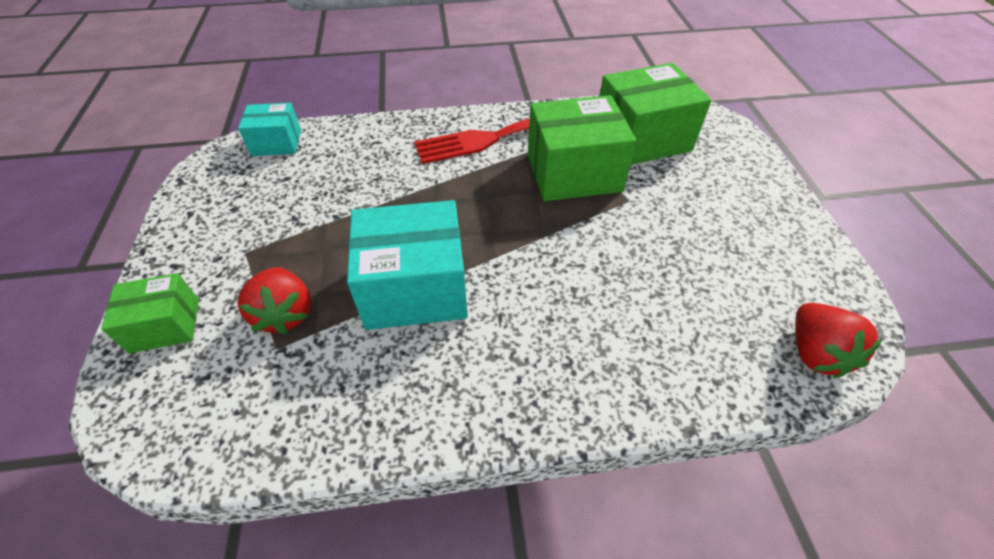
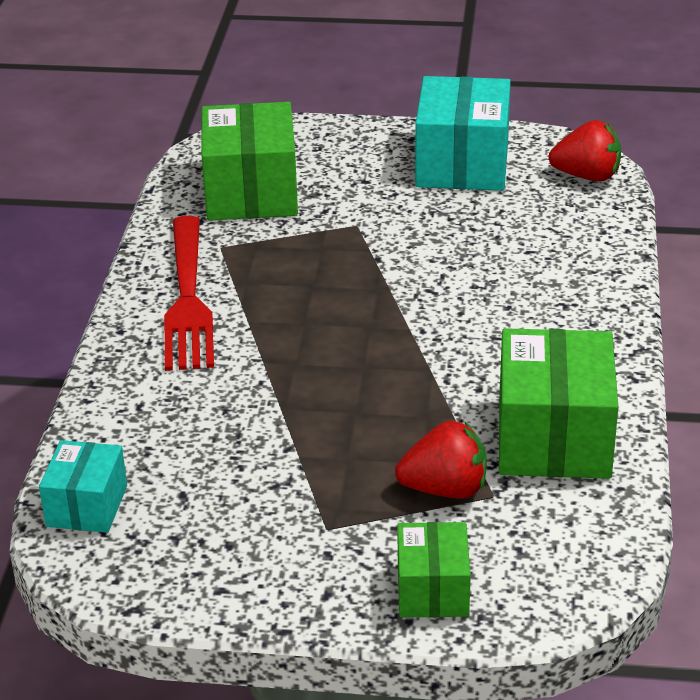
camera: 75 degrees left, 15 degrees down
(415, 288) = (438, 390): turquoise box -> turquoise box (462, 164)
(574, 173) = (291, 252): green box -> green box (553, 438)

